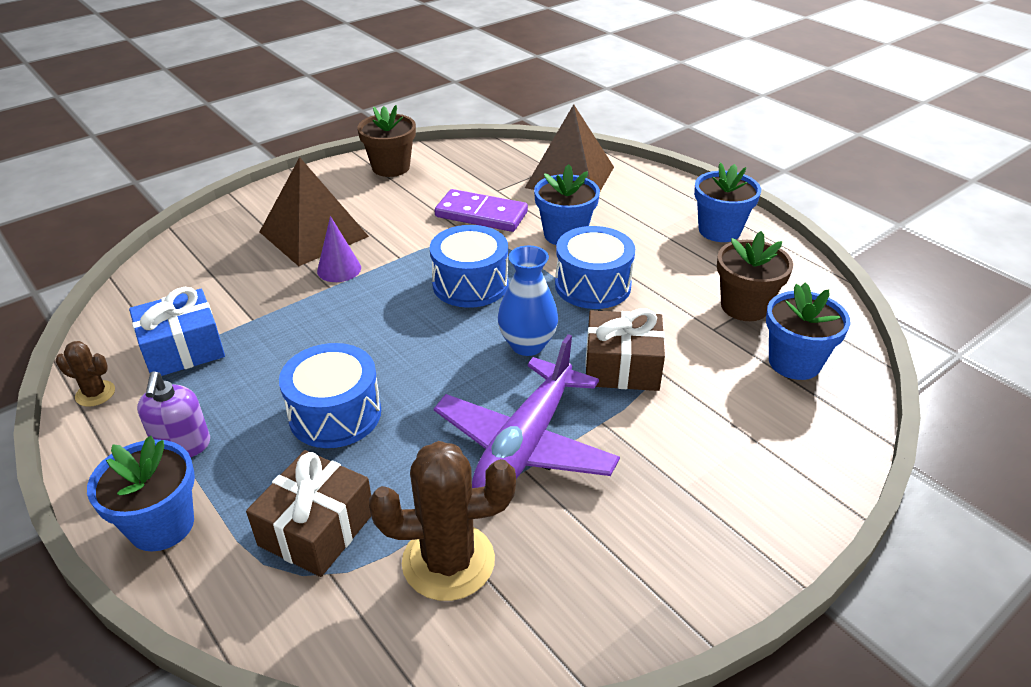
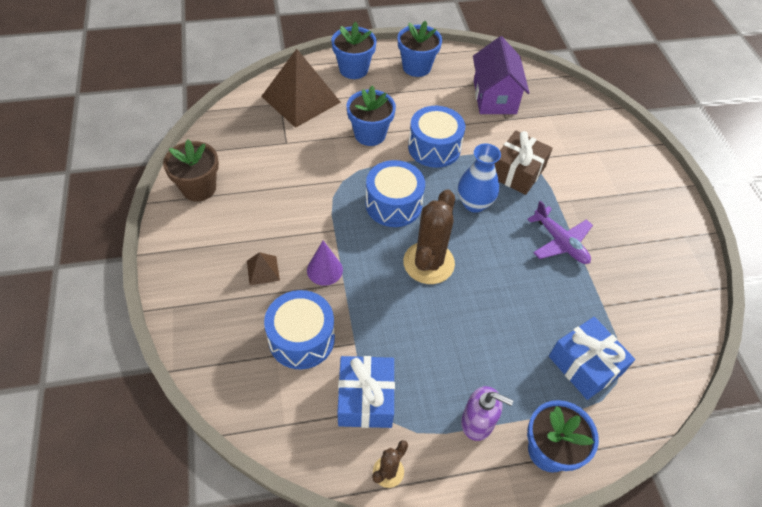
camera: 65 degrees left, 15 degrees up
(313, 234) = (263, 270): brown pyramid -> brown pyramid, size x0.43
(316, 529) = (585, 365): brown gift -> blue gift
(335, 414) = (489, 324): blue drum -> blue drum (301, 339)
(448, 561) = (631, 311): brown cactus -> brown cactus (428, 263)
(481, 214) = (312, 164): purple domino -> none
(525, 445) = (560, 242): purple plane -> purple plane, size x0.62
(744, 306) = (494, 97): brown flower pot -> purple house
(794, 362) = (550, 105): blue flower pot -> blue flower pot (353, 69)

